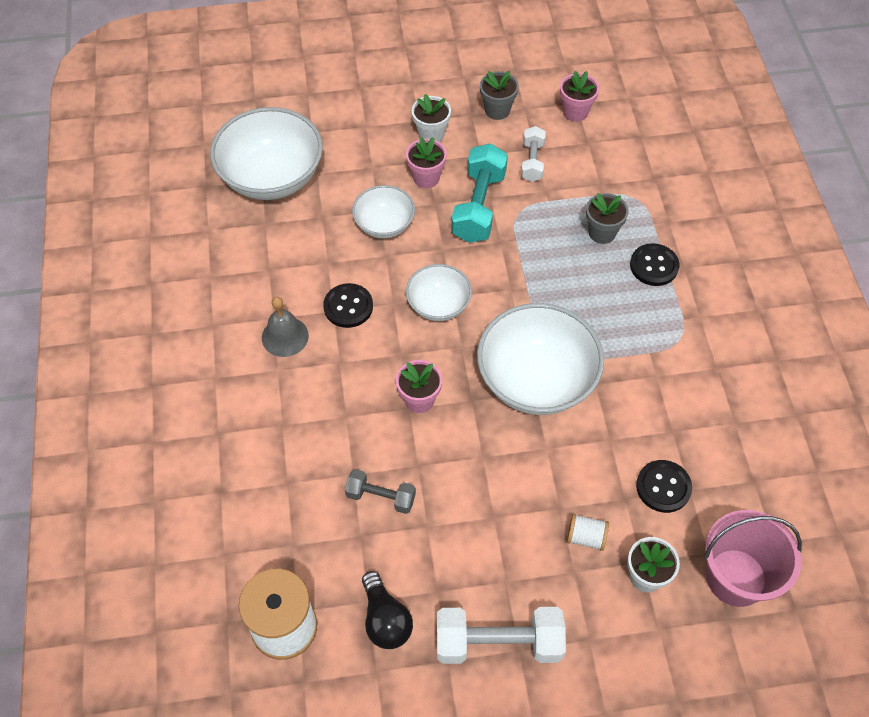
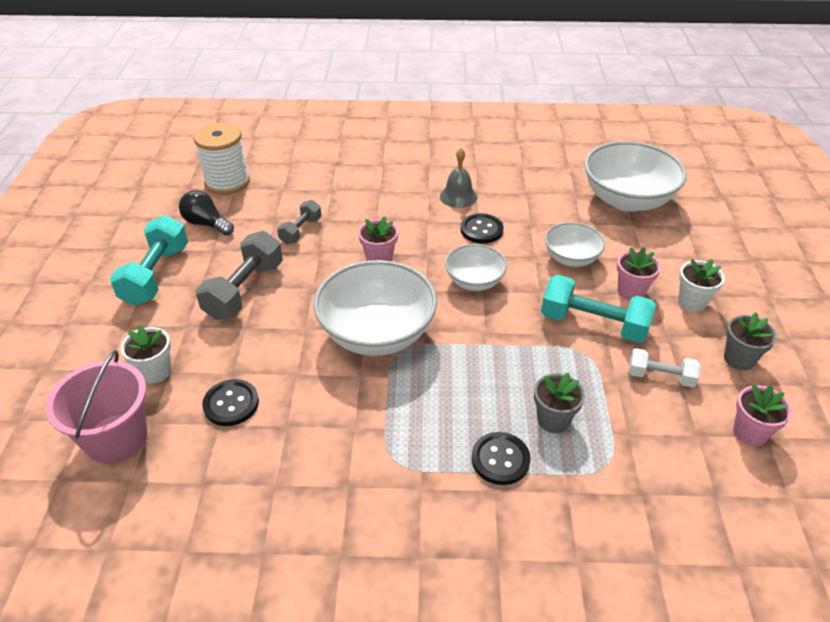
camera: 100 degrees right, 15 degrees down
(385, 619) = (206, 224): black light bulb -> black light bulb turned 45 degrees clockwise
(498, 643) = (156, 275): white dumbbell -> turquoise dumbbell
(502, 528) = (244, 290): none -> grey dumbbell
(586, 537) = (211, 339): white spool -> none

